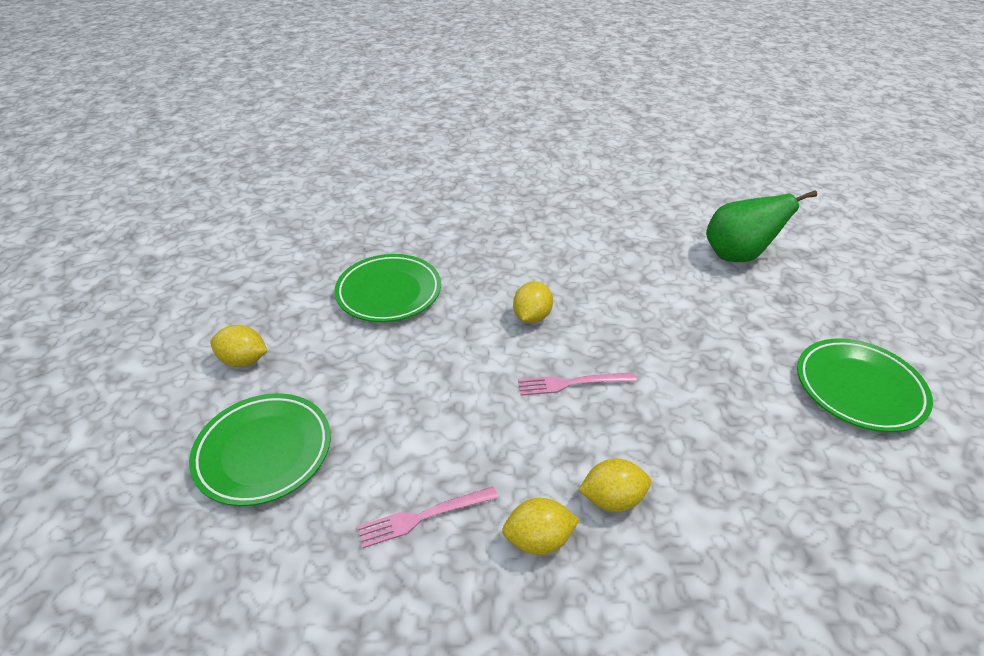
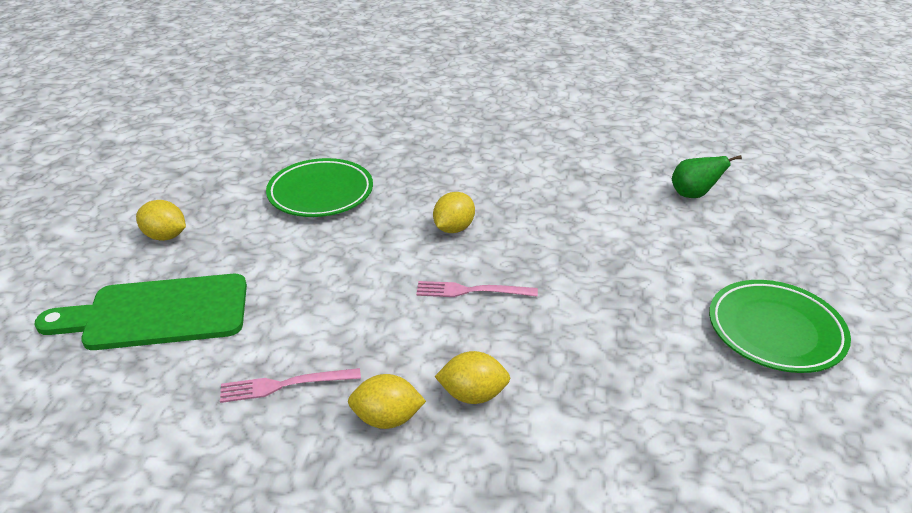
camera: 10 degrees right, 5 degrees down
(264, 452) = (158, 313): green plate -> green cutting board
(737, 256) = (693, 195): green pear -> green pear, size x0.62

